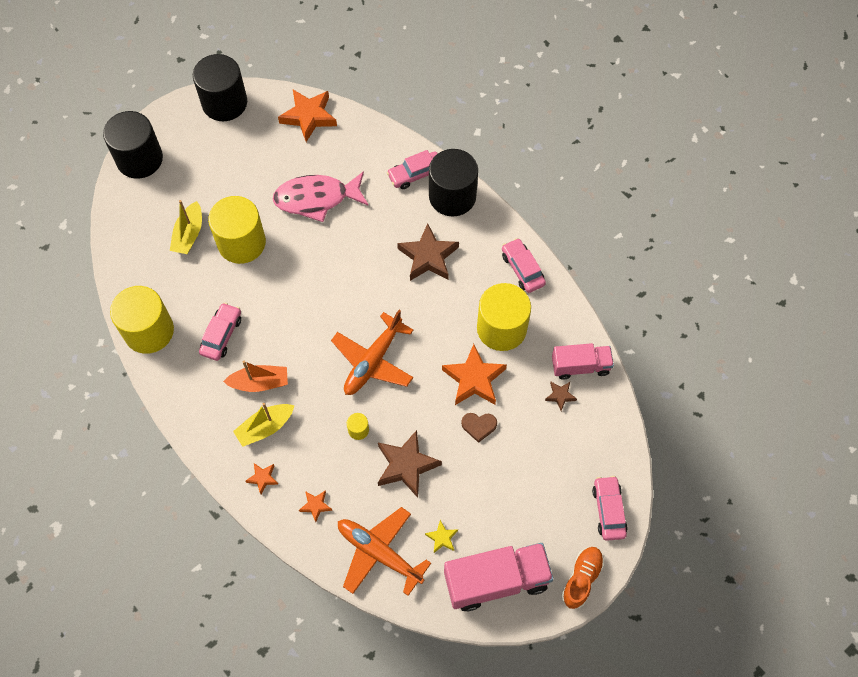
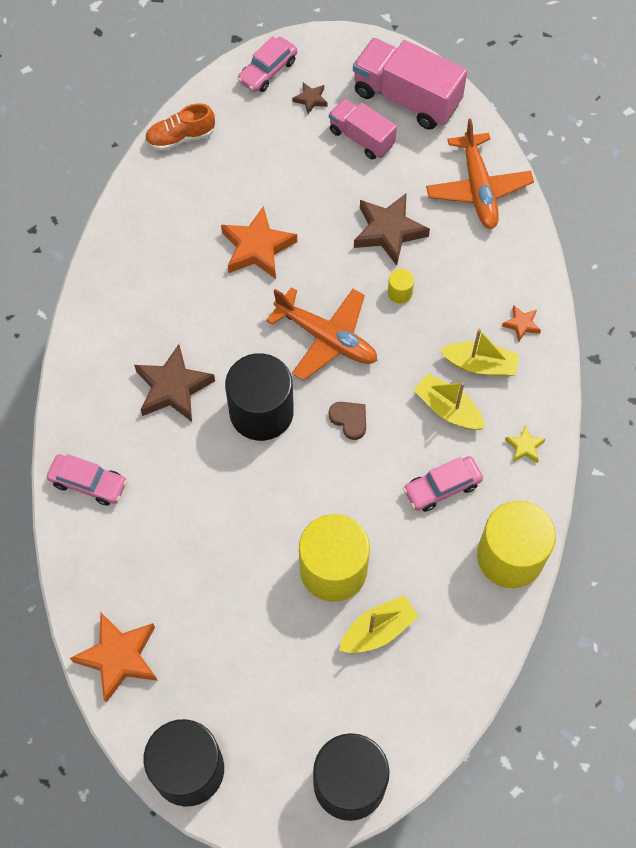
camera: 135 degrees left, 0 degrees up
(259, 383) = (448, 409): orange boat -> yellow boat
(315, 506) = (496, 265): orange star -> none
(316, 199) = (211, 548): pink fish -> none
(373, 361) = (327, 338): orange plane -> orange plane turned 45 degrees clockwise
(442, 538) = (417, 158): yellow star -> yellow star (524, 446)
(452, 196) = (82, 426): black cylinder -> black cylinder (261, 412)
(479, 426) = (296, 209): brown heart -> brown heart (349, 420)
(501, 328) = (185, 267): yellow cylinder -> none
(522, 269) = (105, 300): pink car -> none
(560, 396) = (203, 175): brown star -> brown star (311, 99)
(580, 366) = (159, 182): pink truck -> pink truck (361, 138)
(581, 579) = (342, 48): orange shoe -> orange shoe (181, 137)

